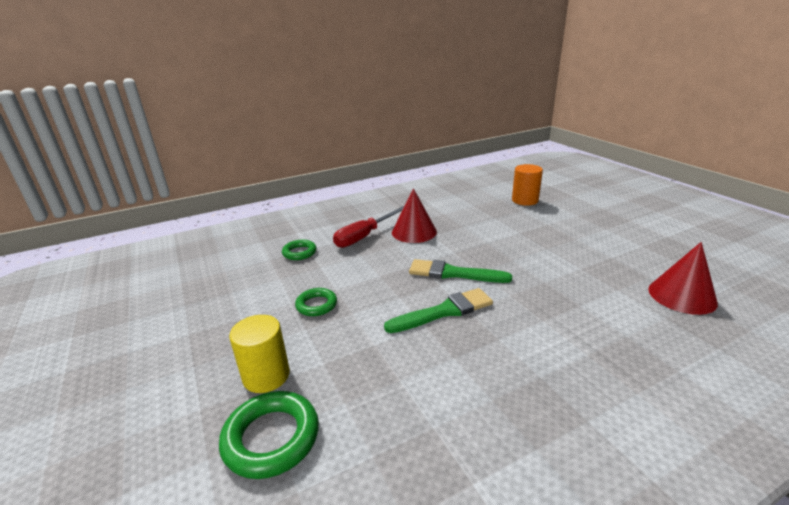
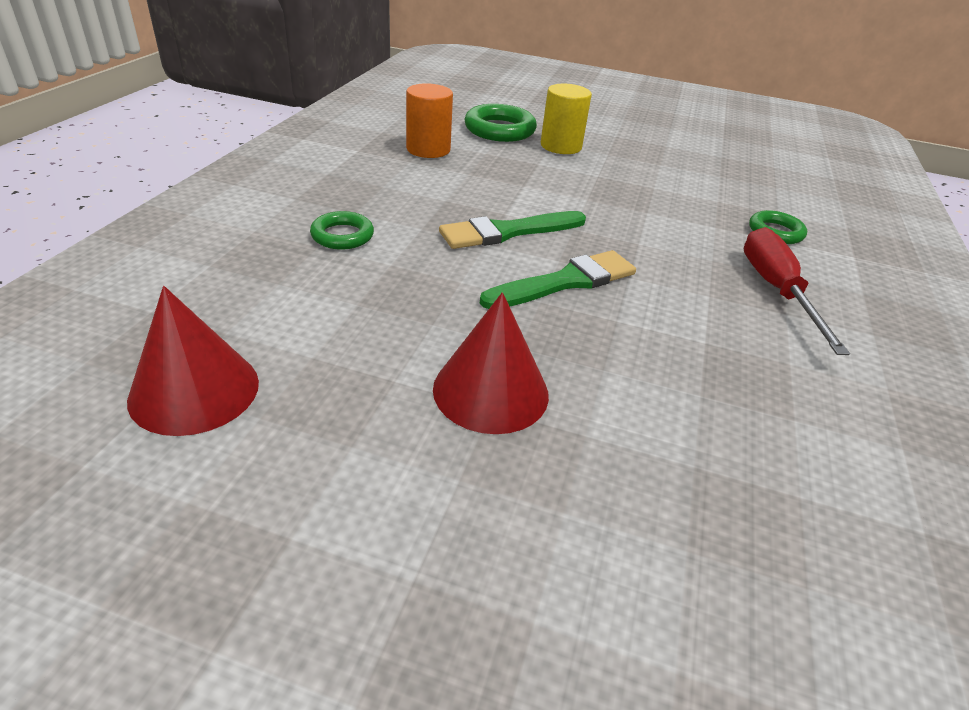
camera: 130 degrees right, 10 degrees up
(316, 305) = (630, 193): green ring -> green ring (342, 235)
(414, 232) = (741, 335): red cone -> red cone (491, 391)
(444, 311) = (507, 232): green brush -> green brush turned 45 degrees clockwise
(525, 200) = (744, 626): orange cylinder -> orange cylinder (428, 149)

